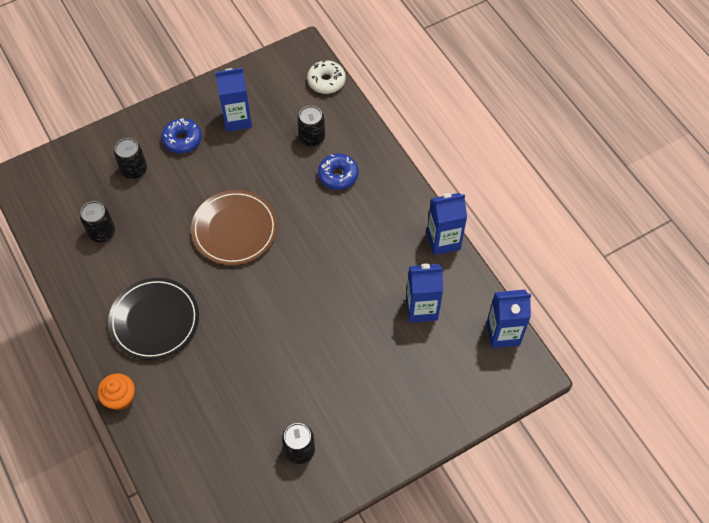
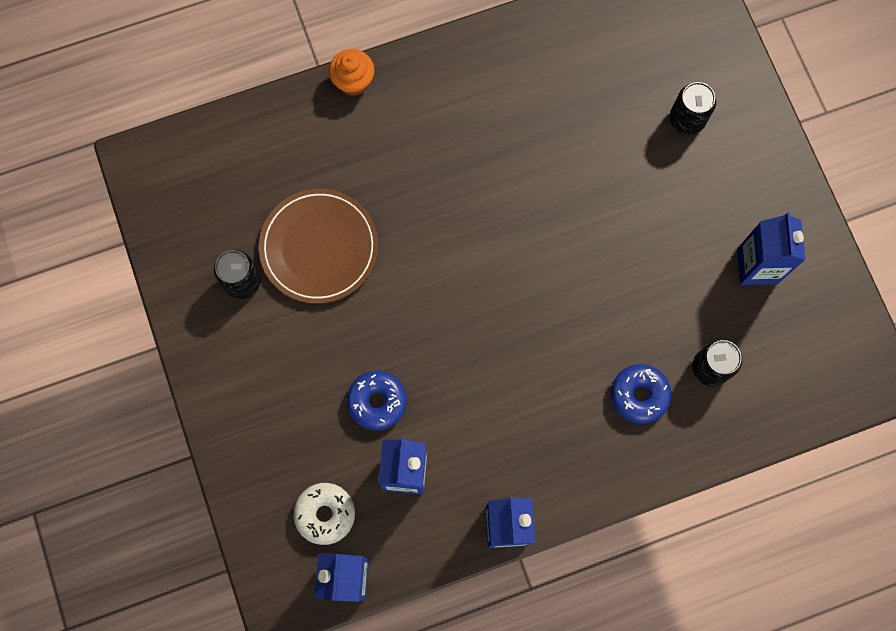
camera: 100 degrees right, 15 degrees up
(102, 232) = (592, 73): black can -> none
(154, 320) = (451, 128): black plate -> none
(182, 140) = (730, 187): blue donut -> blue donut (377, 401)
(234, 229) = (570, 241): brown plate -> brown plate (319, 247)
(326, 81) = (814, 406): white donut -> white donut (325, 514)

